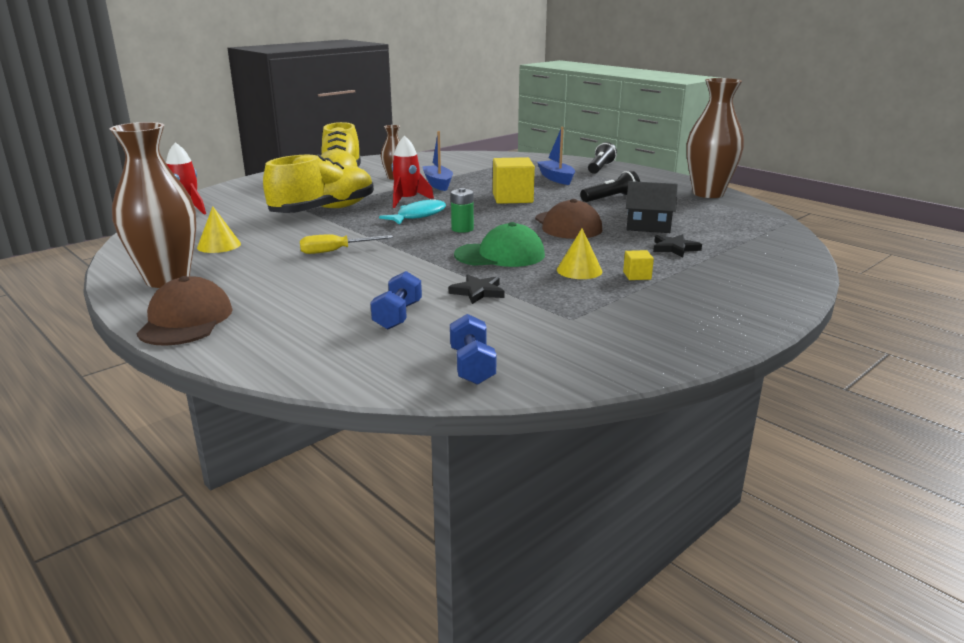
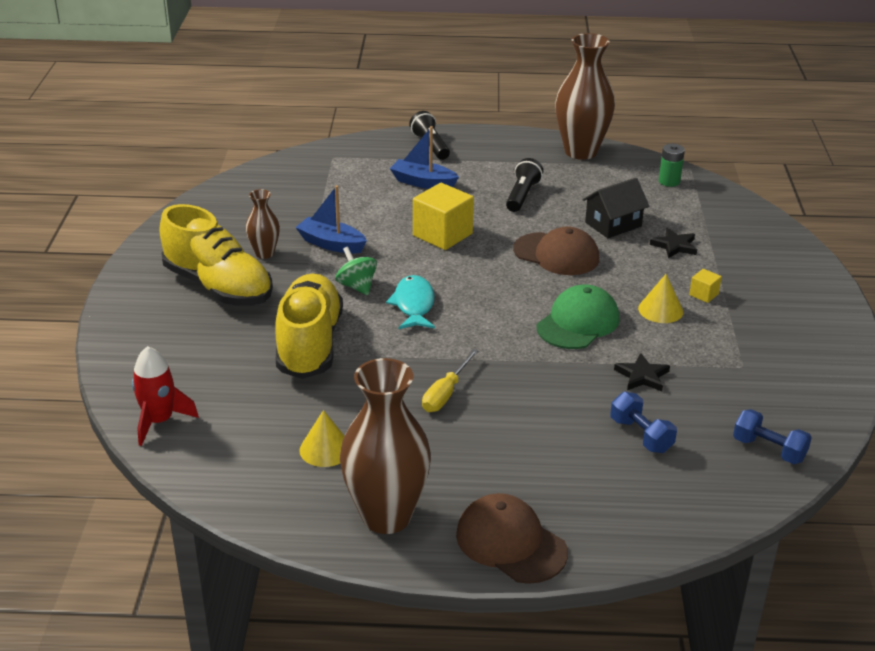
camera: 45 degrees left, 10 degrees up
(407, 200) = (357, 286): red rocket -> green spinning top
(462, 229) = (487, 304): green battery -> green battery (669, 181)

